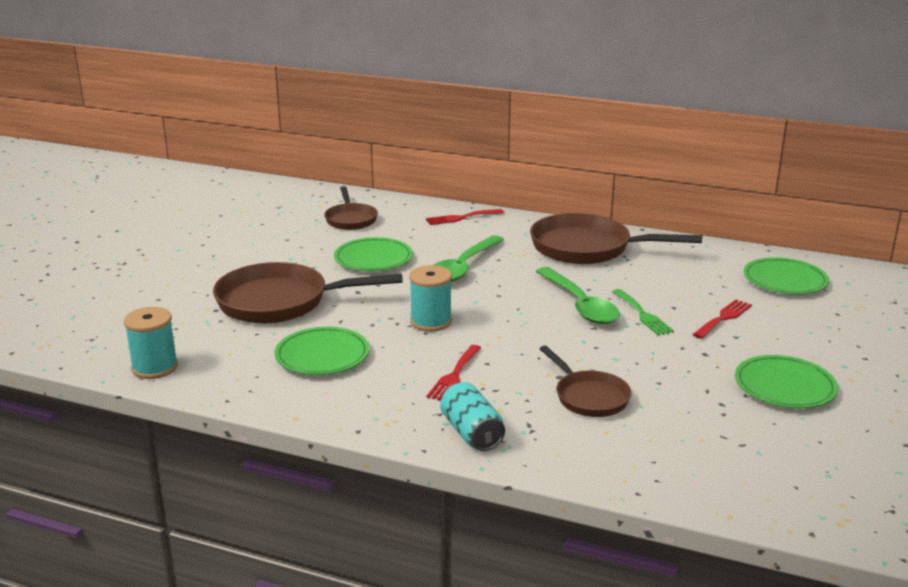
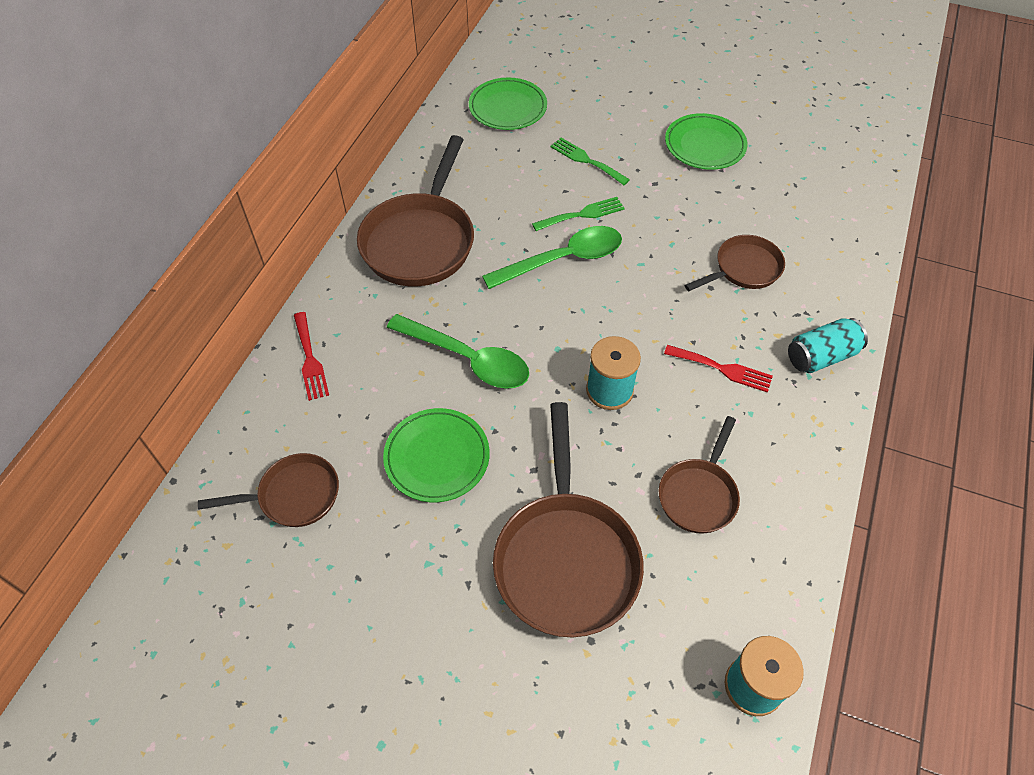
camera: 90 degrees left, 30 degrees up
(322, 356) = (699, 494): green plate -> brown pan
(723, 318) = (586, 160): red fork -> green fork

